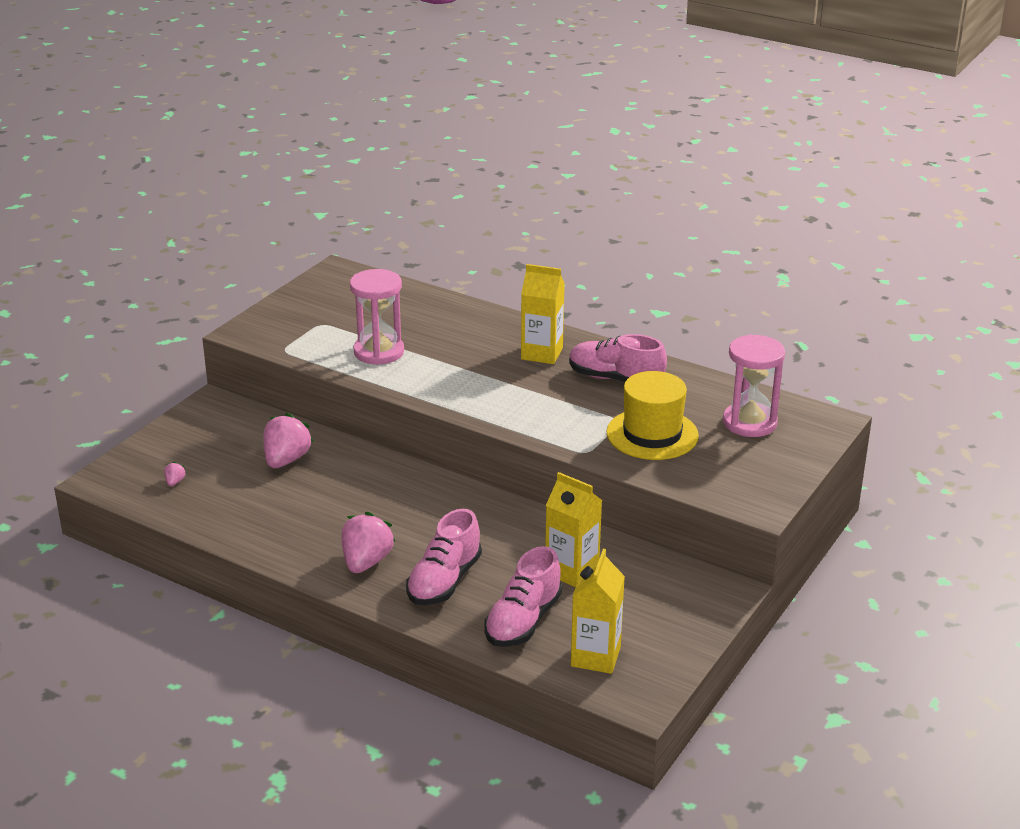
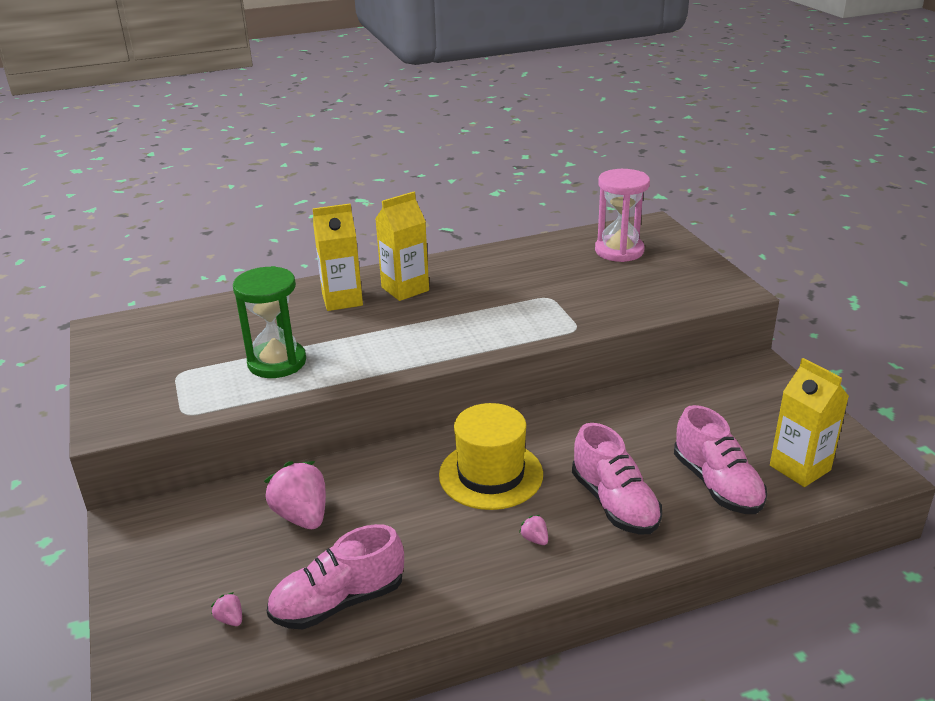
camera: 50 degrees left, 0 degrees up
(366, 562) = (535, 539): pink strawberry -> pink strawberry, size x0.43
(379, 352) = (277, 362): pink hourglass -> green hourglass
(572, 571) = (667, 427): yellow carton -> yellow carton (342, 300)
(615, 379) = (488, 275): pink shoe -> pink shoe (338, 602)
(652, 434) = (587, 292): yellow hat -> yellow hat (491, 474)

